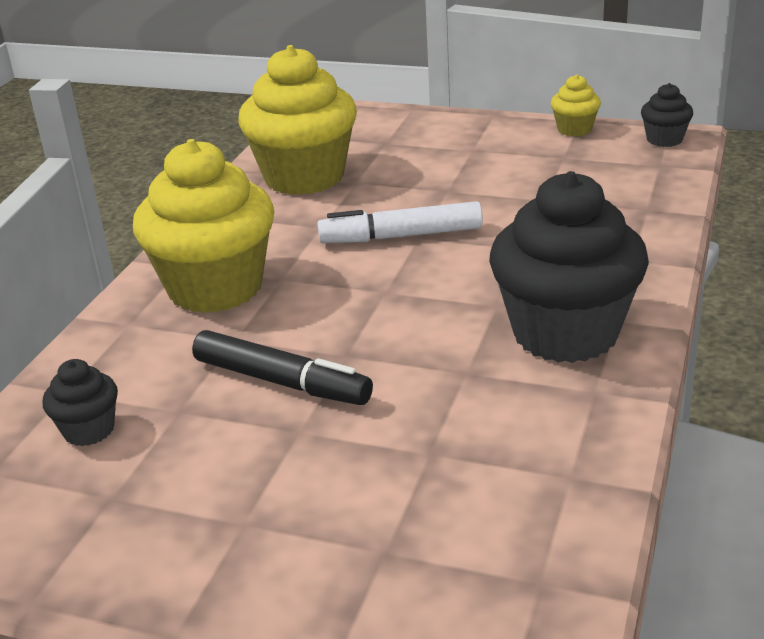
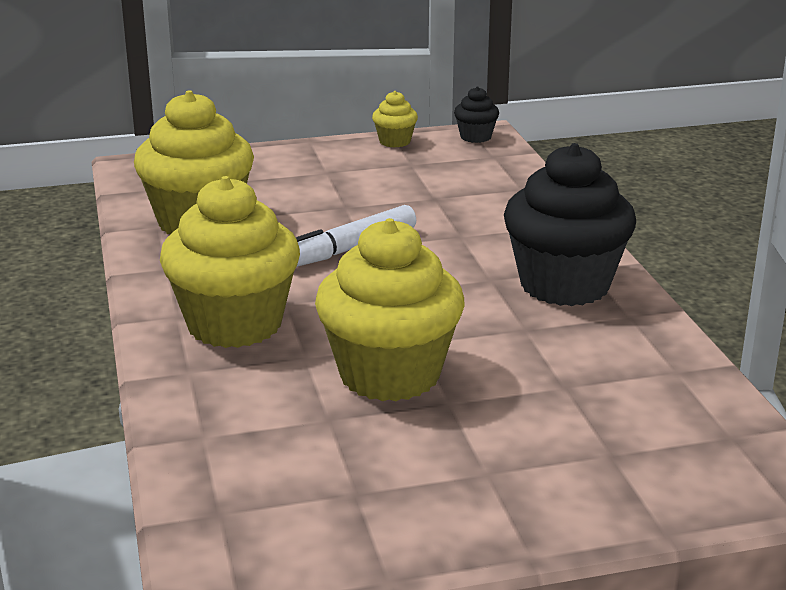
camera: 35 degrees left, 5 degrees down
(89, 430) = (267, 456): black cupcake -> none
(282, 381) = (390, 374): black marker -> yellow cupcake

